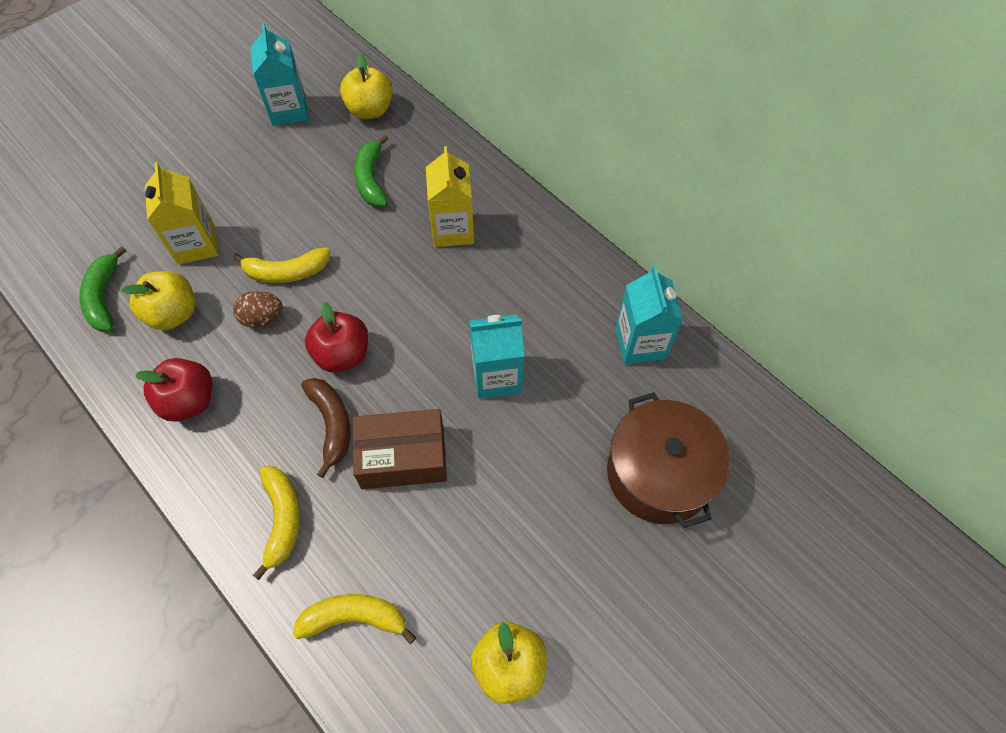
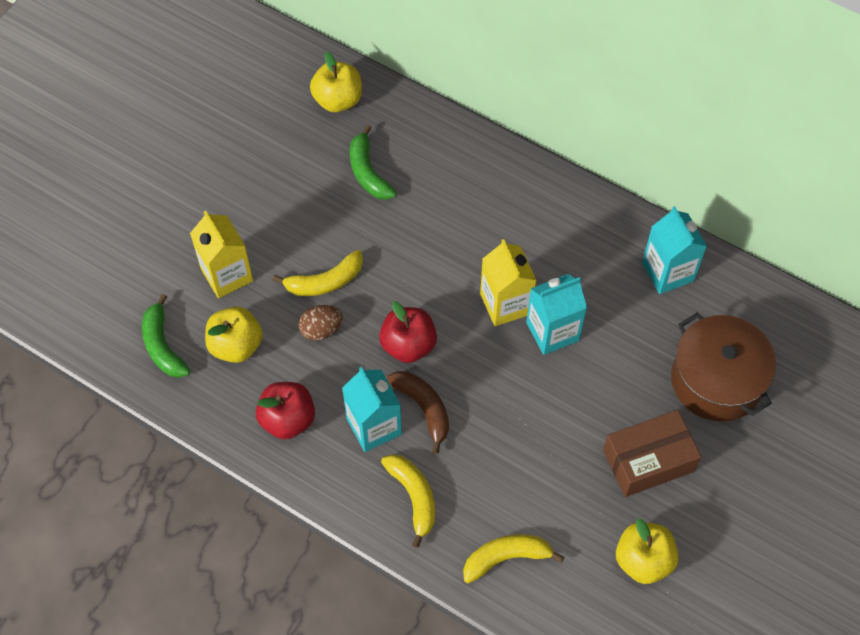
camera: 15 degrees left, 0 degrees up
(289, 110) = (257, 118): turquoise carton -> turquoise carton (374, 426)
(403, 457) = (496, 420): brown box -> brown box (648, 460)
(452, 229) = (464, 204): yellow carton -> yellow carton (505, 304)

